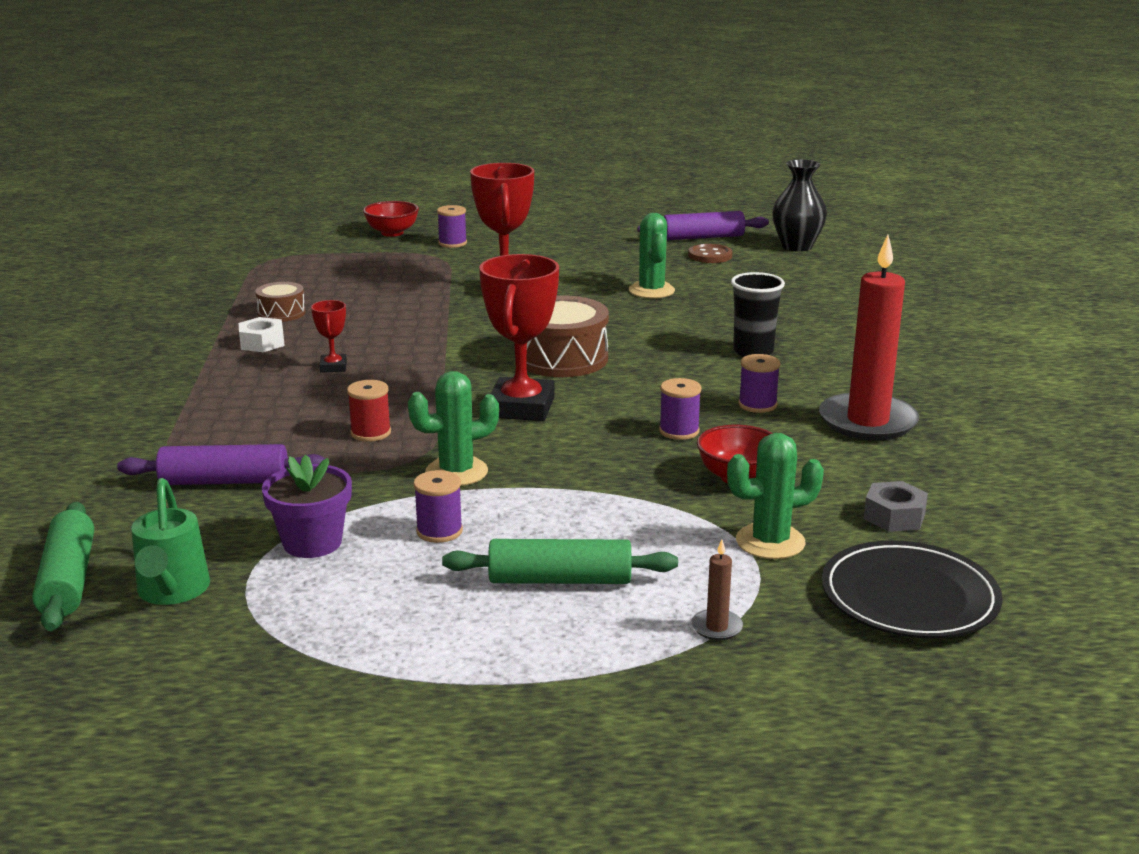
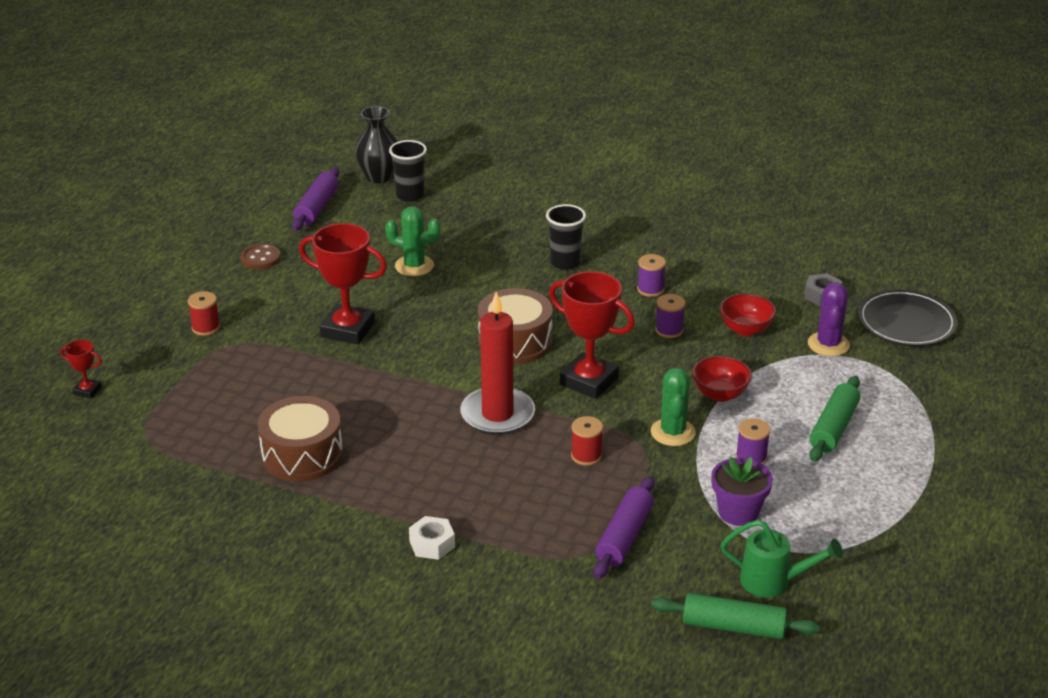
camera: 65 degrees left, 10 degrees up
(262, 343) = (365, 477): white nut -> white nut (432, 544)
(281, 313) = (302, 455): brown drum -> brown drum, size x1.83
(333, 367) = (449, 449): red trophy -> red trophy (87, 391)
(392, 233) = (140, 353): red bowl -> red bowl (720, 394)
(452, 243) = (205, 327): purple spool -> red spool
(710, 256) = (362, 218): brown button -> brown button (260, 258)
(716, 627) = (907, 390): brown candle -> none
(770, 542) = (828, 344): green cactus -> purple cactus
(782, 264) = (410, 195): none -> black cup
(867, 421) = (701, 260): red candle -> red candle (497, 415)

